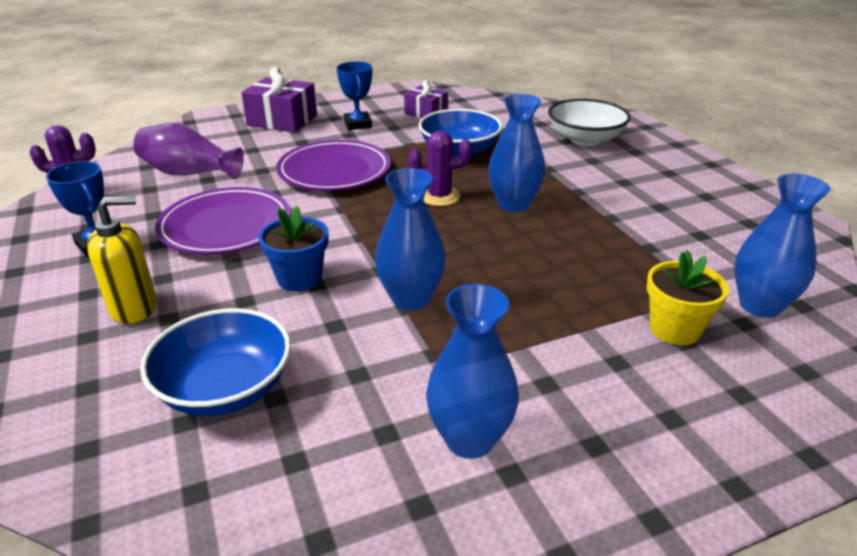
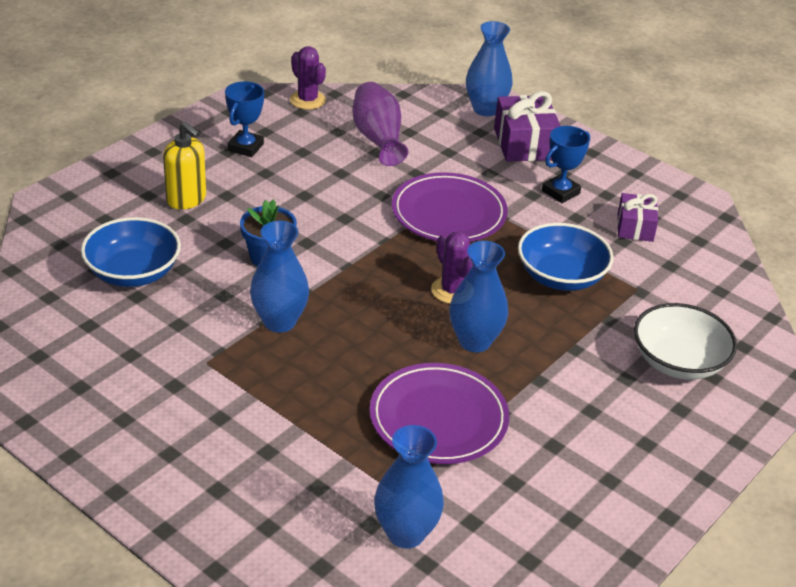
camera: 60 degrees right, 5 degrees up
(225, 226) = (312, 193): purple plate -> purple plate (438, 418)
(470, 439) = (144, 393): blue vase -> blue vase (485, 109)
(674, 329) = (332, 479): yellow flower pot -> none

